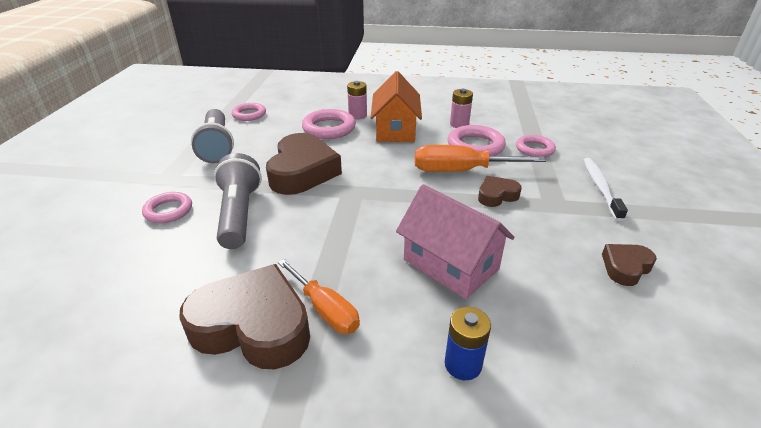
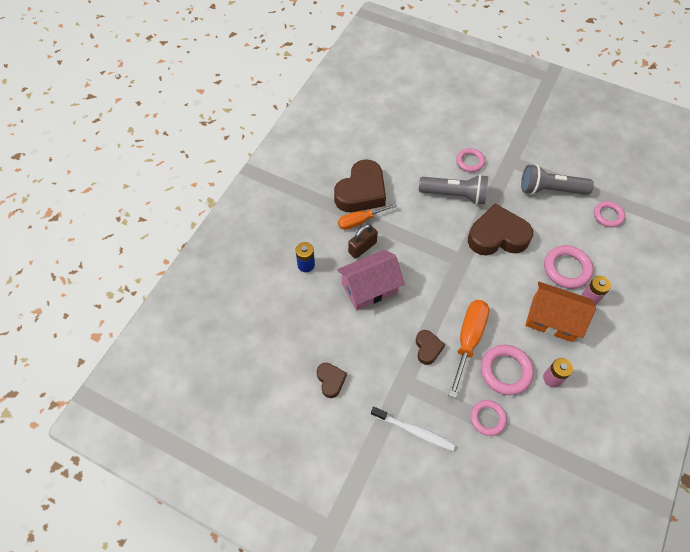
camera: 110 degrees right, 25 degrees up
(302, 171) = (497, 236): brown heart -> brown heart turned 150 degrees clockwise
(381, 292) = (362, 247): none -> brown padlock

